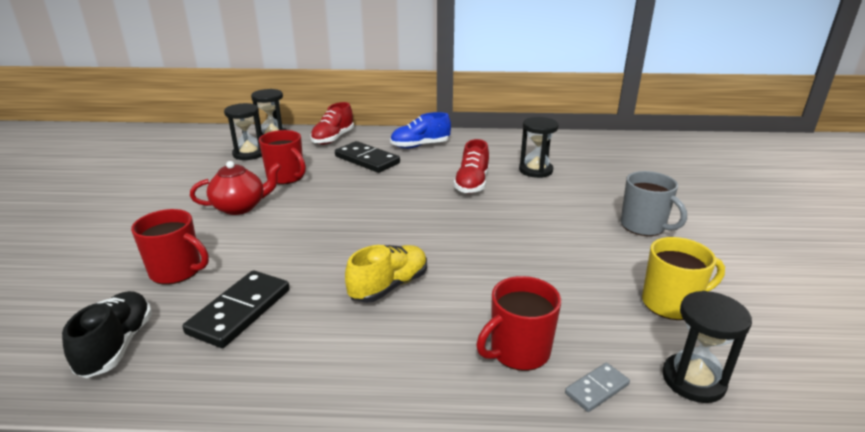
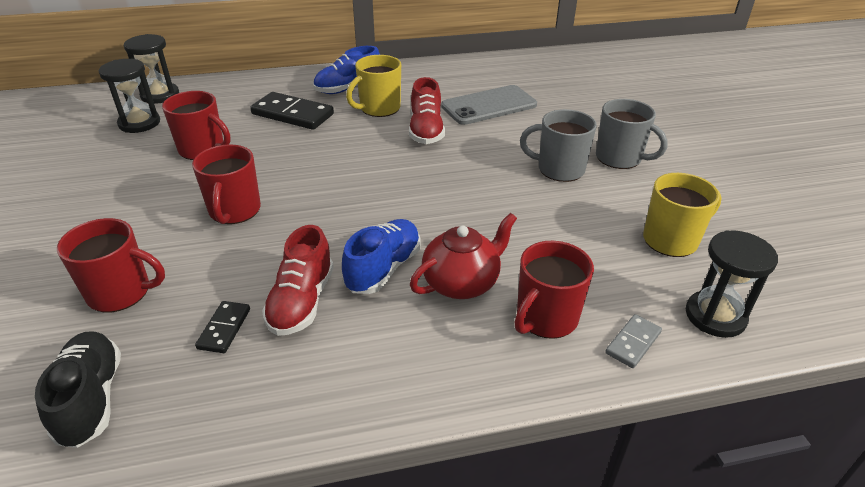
camera: 15 degrees left, 10 degrees up
(240, 207) = (162, 197): red teapot -> red teapot (462, 283)
(240, 311) = (224, 329): black domino -> black domino, size x0.53
(289, 224) = (234, 211): none -> red mug
(333, 138) = (239, 90): red shoe -> red shoe (302, 302)
(389, 286) = (383, 269): yellow shoe -> blue shoe
(439, 163) = (379, 108): none -> yellow mug
(535, 170) = (489, 105): black hourglass -> grey phone
(580, 228) = (559, 169): none -> grey mug

